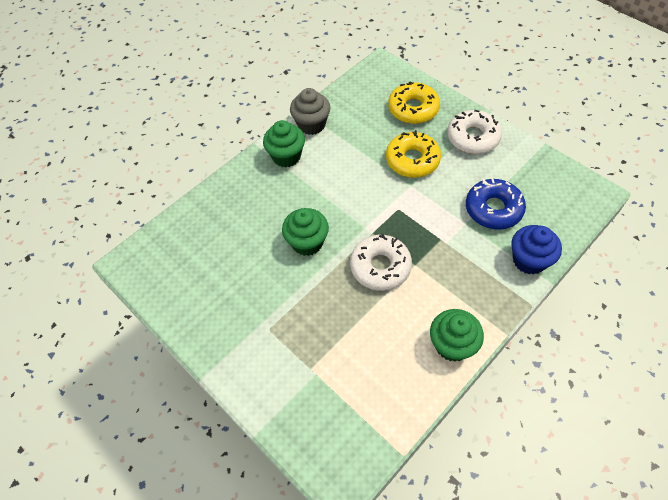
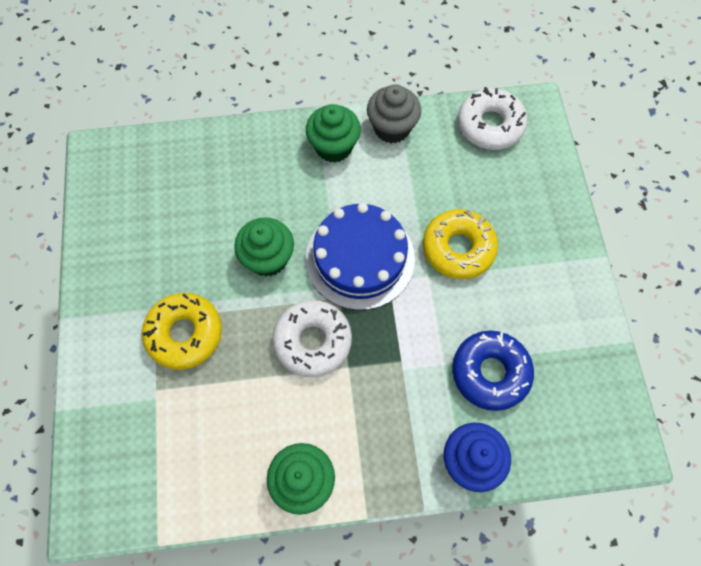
camera: 35 degrees right, 10 degrees up
(362, 203) = (360, 258): none -> blue cake
(413, 109) = (518, 187): yellow donut -> yellow donut (185, 334)
(473, 137) = (551, 272): white donut -> white donut (490, 125)

